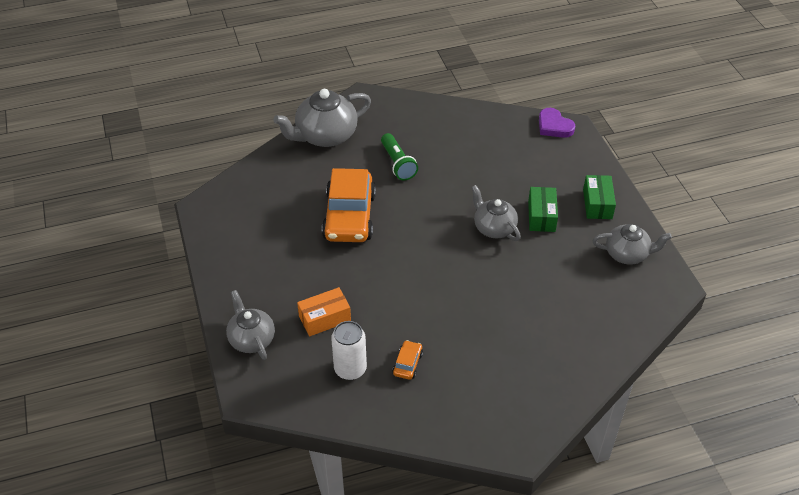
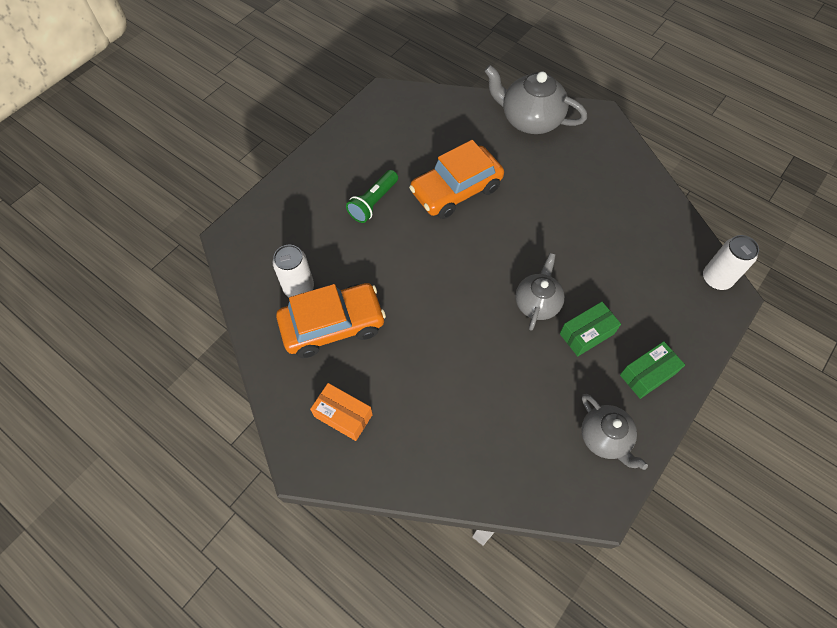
camera: 55 degrees right, 15 degrees up
(251, 339) = (281, 206): grey teapot -> none
(324, 318) = (336, 239): orange box -> orange box (343, 415)
(398, 164) = (546, 187): green flashlight -> green flashlight (373, 203)
(407, 364) = (333, 325): orange car -> orange car, size x2.39
(554, 126) = (716, 279): purple heart -> white can

